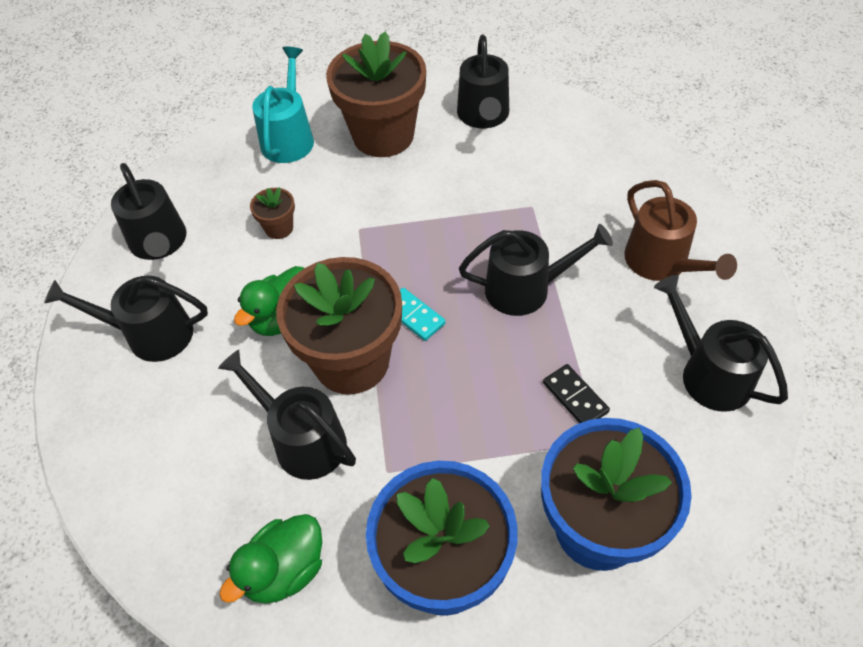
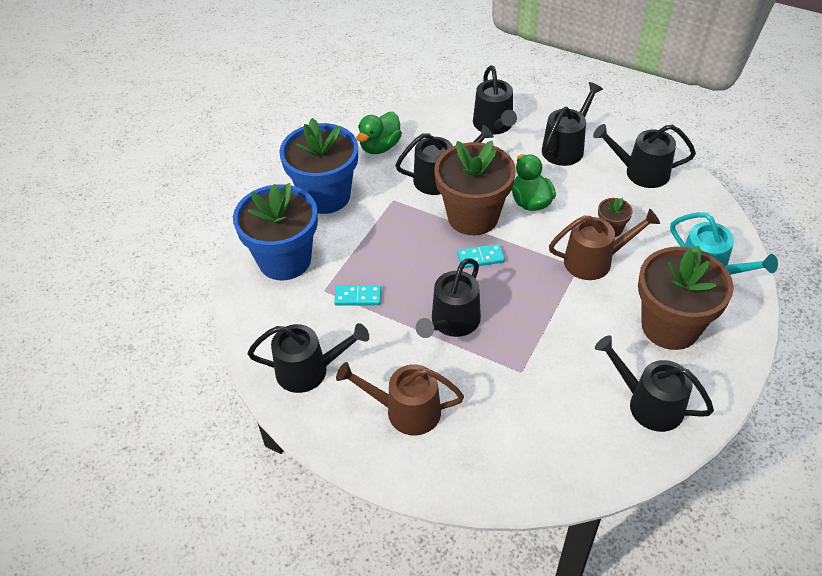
camera: 125 degrees right, 5 degrees down
(143, 442) = (494, 125): none -> black watering can
(284, 570) = (380, 147): green duck -> green duck turned 135 degrees counterclockwise
(339, 220) = (594, 261): none -> brown watering can
(575, 397) = (358, 297): black domino -> turquoise domino

